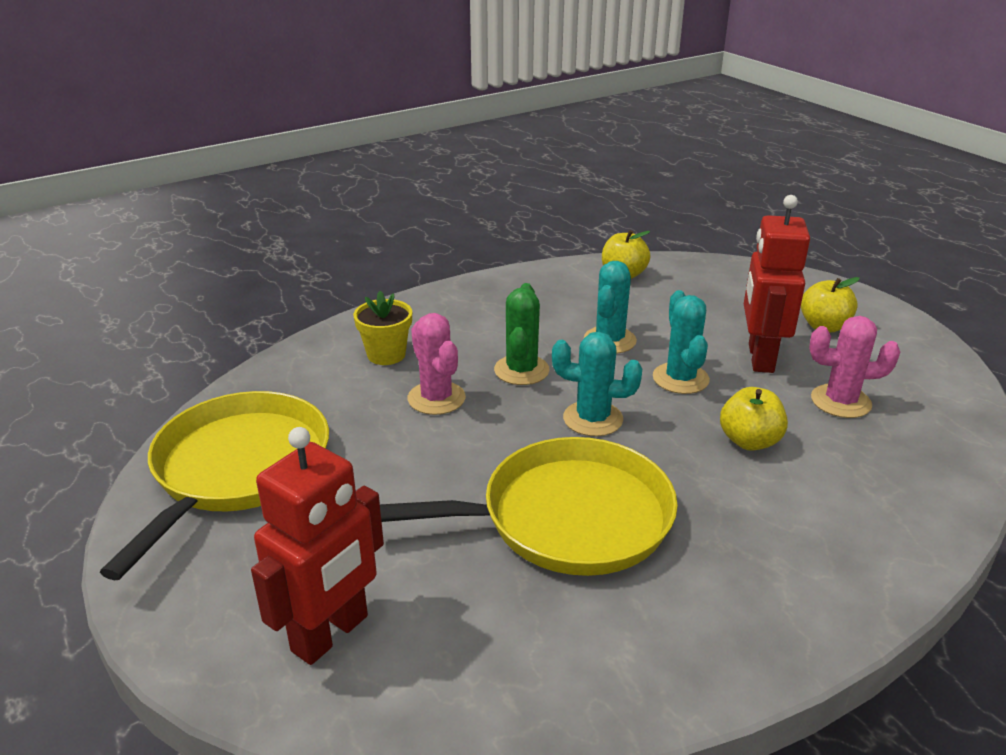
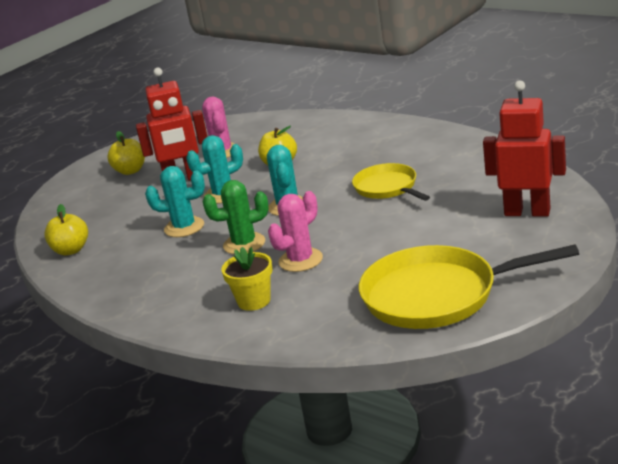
camera: 105 degrees left, 5 degrees down
(566, 518) = (387, 187): yellow pan -> yellow pan, size x0.59

